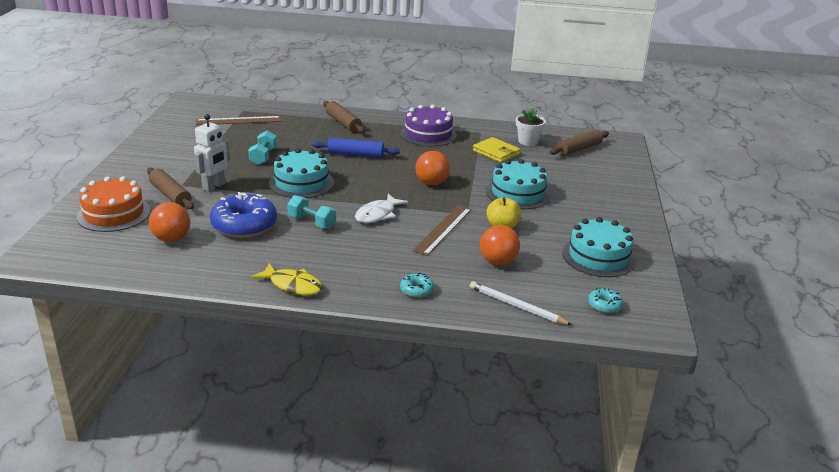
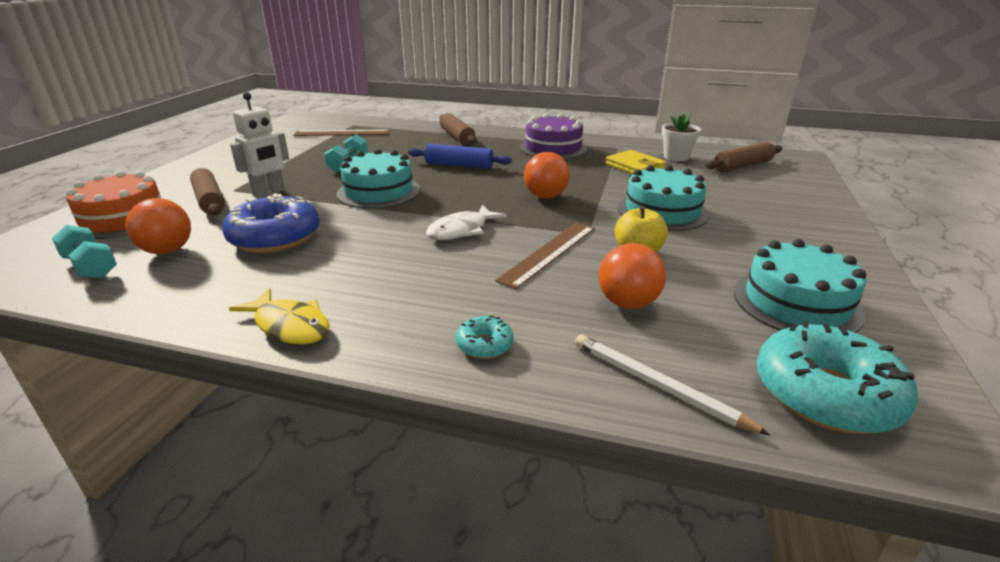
camera: 10 degrees right, 0 degrees up
(312, 222) = (367, 237): turquoise dumbbell -> turquoise dumbbell (91, 267)
(604, 305) = (825, 394): turquoise donut -> turquoise donut, size x2.14

